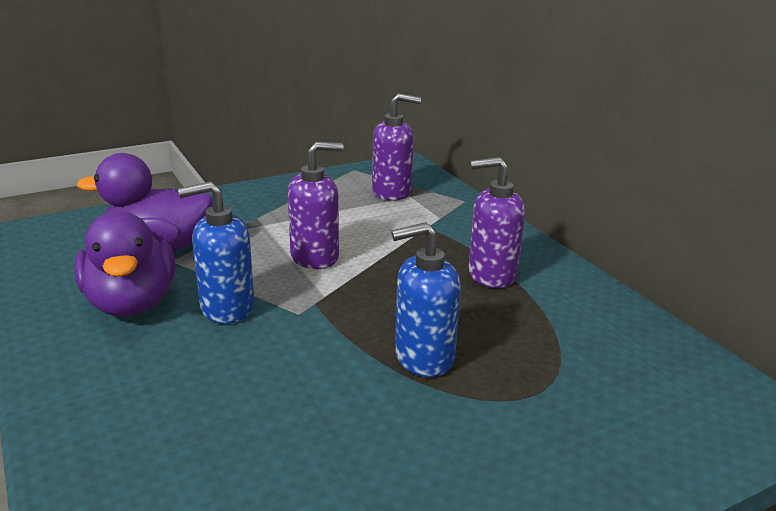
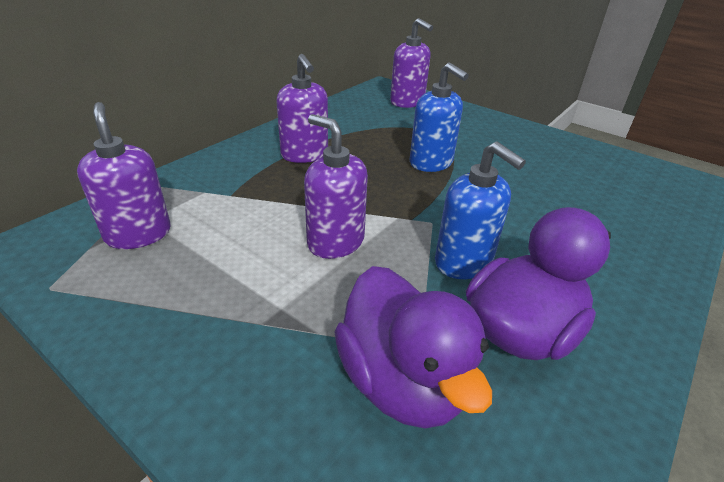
camera: 115 degrees left, 10 degrees up
(672, 414) = (407, 102): none -> purple soap dispenser

